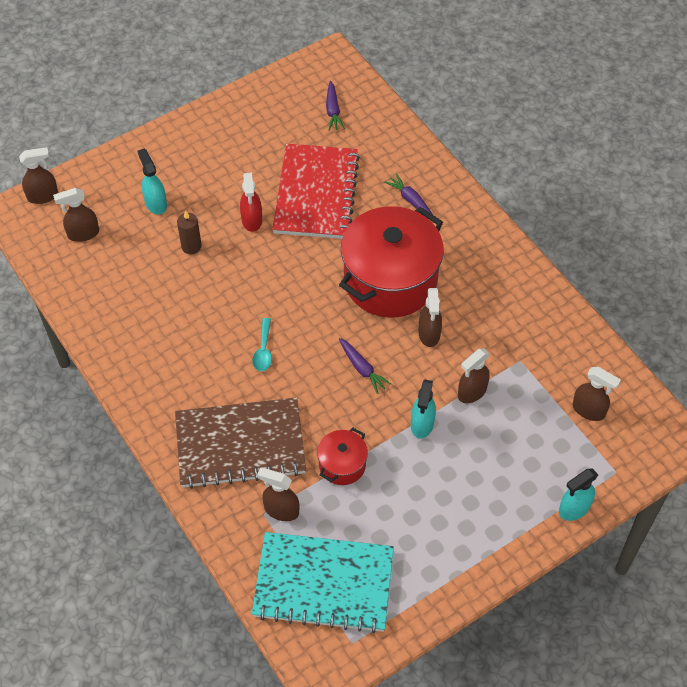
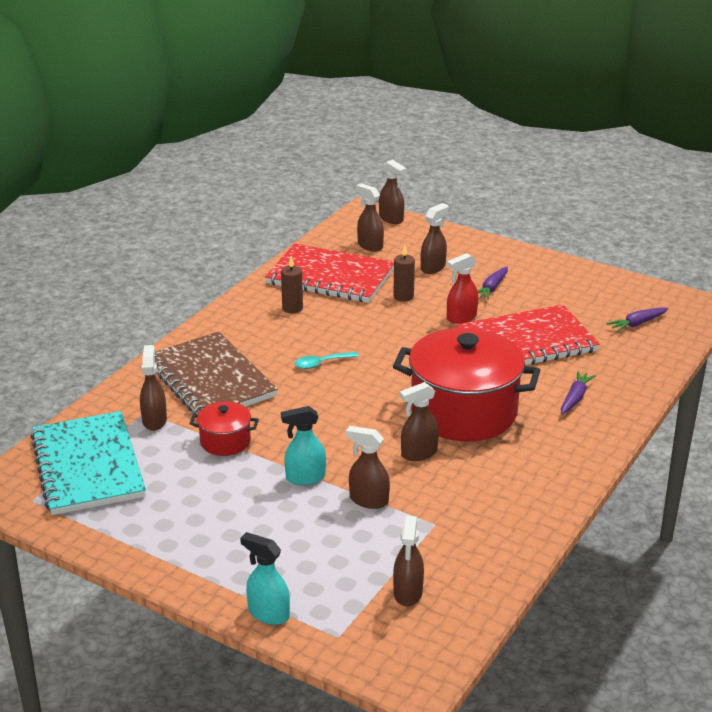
camera: 65 degrees right, 25 degrees down
(120, 287) = (330, 277): none -> red notebook
(155, 203) = (433, 267): turquoise spray bottle -> brown spray bottle
(157, 338) = (292, 308): none -> brown candle
(362, 368) = (344, 423): purple carrot -> purple carrot (492, 288)

